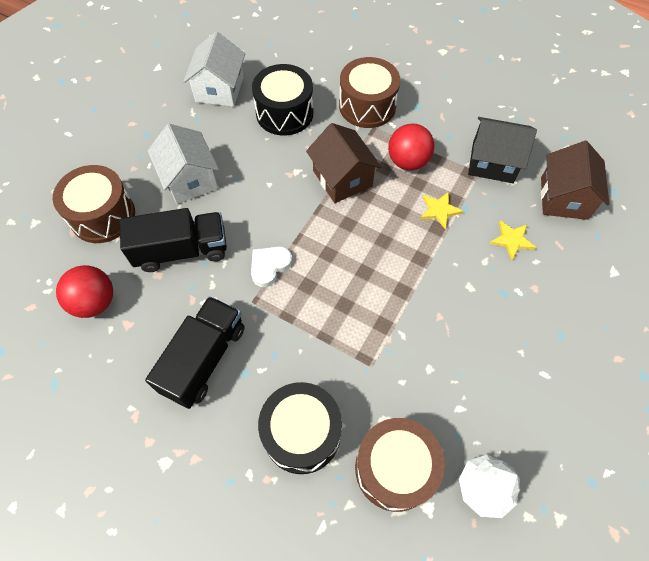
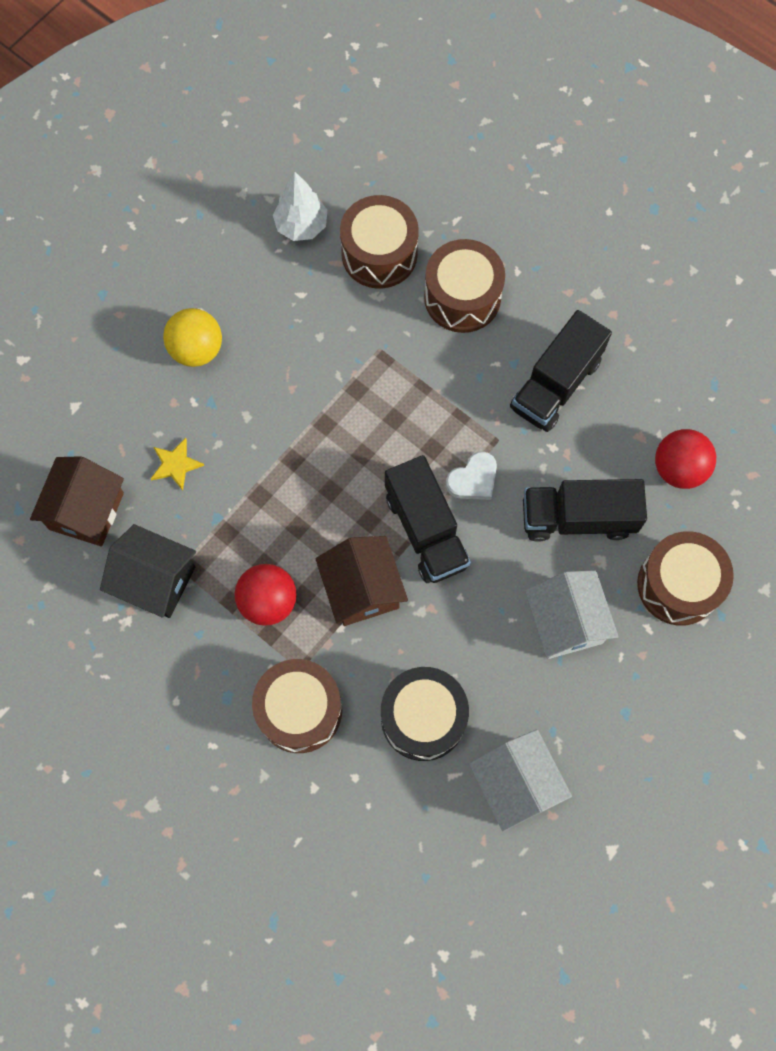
camera: 170 degrees left, 10 degrees up
(219, 89) = (515, 783): white house -> white house turned 45 degrees counterclockwise
(302, 223) = (426, 530): none -> black truck
(302, 433) = (462, 297): black drum -> brown drum
(439, 210) = (249, 520): yellow star -> none
(535, 337) = (197, 349): none -> yellow ball

